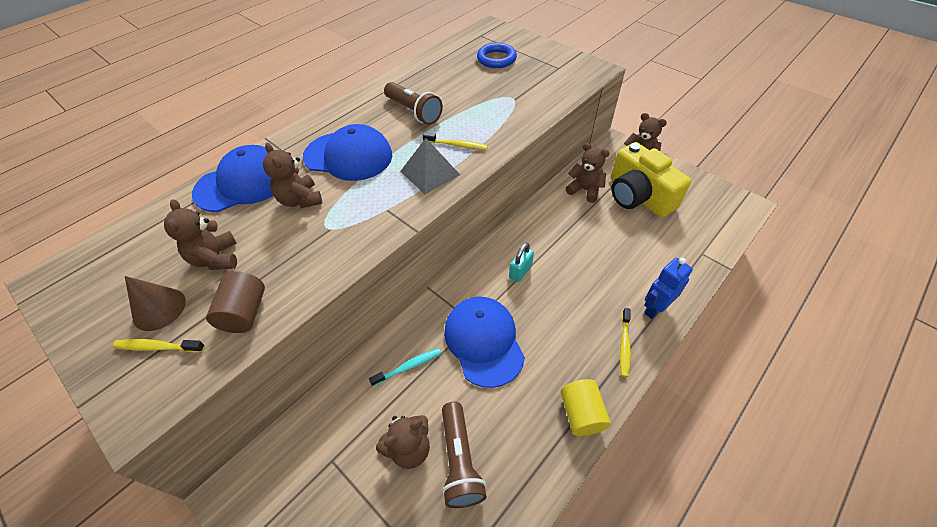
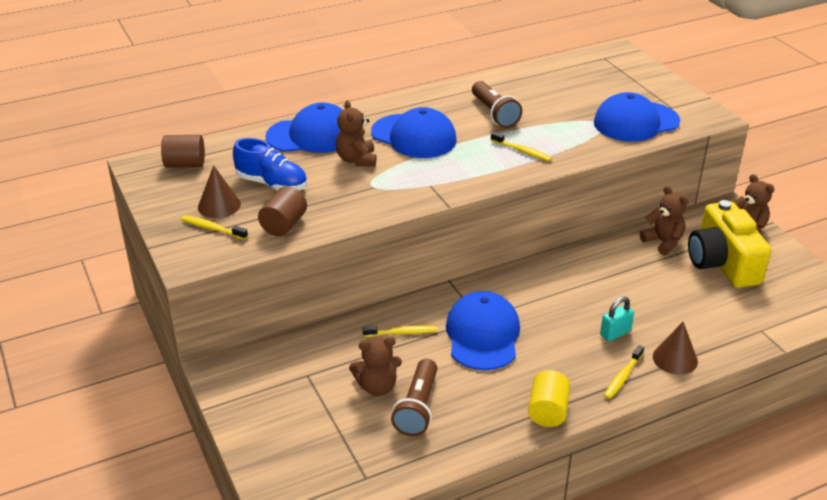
camera: 20 degrees right, 15 degrees down
(105, 261) = (185, 164): none -> brown cylinder
(216, 258) = (272, 184): brown teddy bear -> blue shoe
(408, 366) = (402, 333): turquoise toothbrush -> yellow toothbrush
(430, 173) = (484, 167): grey pyramid -> none
(496, 59) = (608, 84): blue ring -> none
(520, 271) = (549, 292): turquoise padlock -> turquoise padlock (615, 333)
(538, 89) = (636, 122): none -> blue cap
(655, 308) = (675, 359): blue robot -> brown cone

